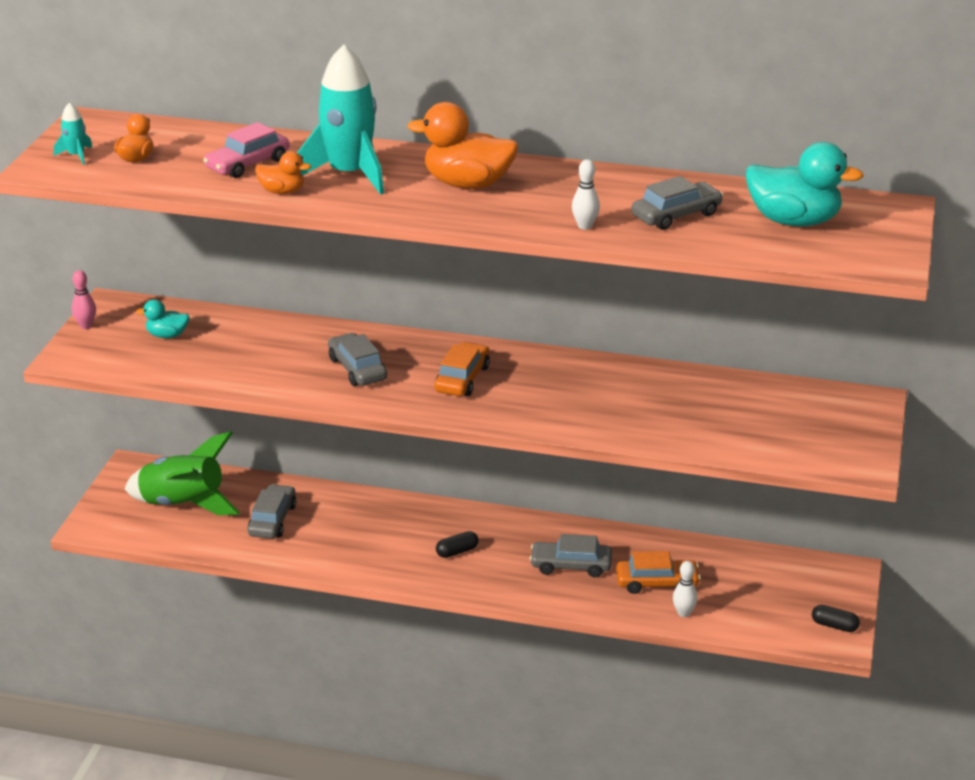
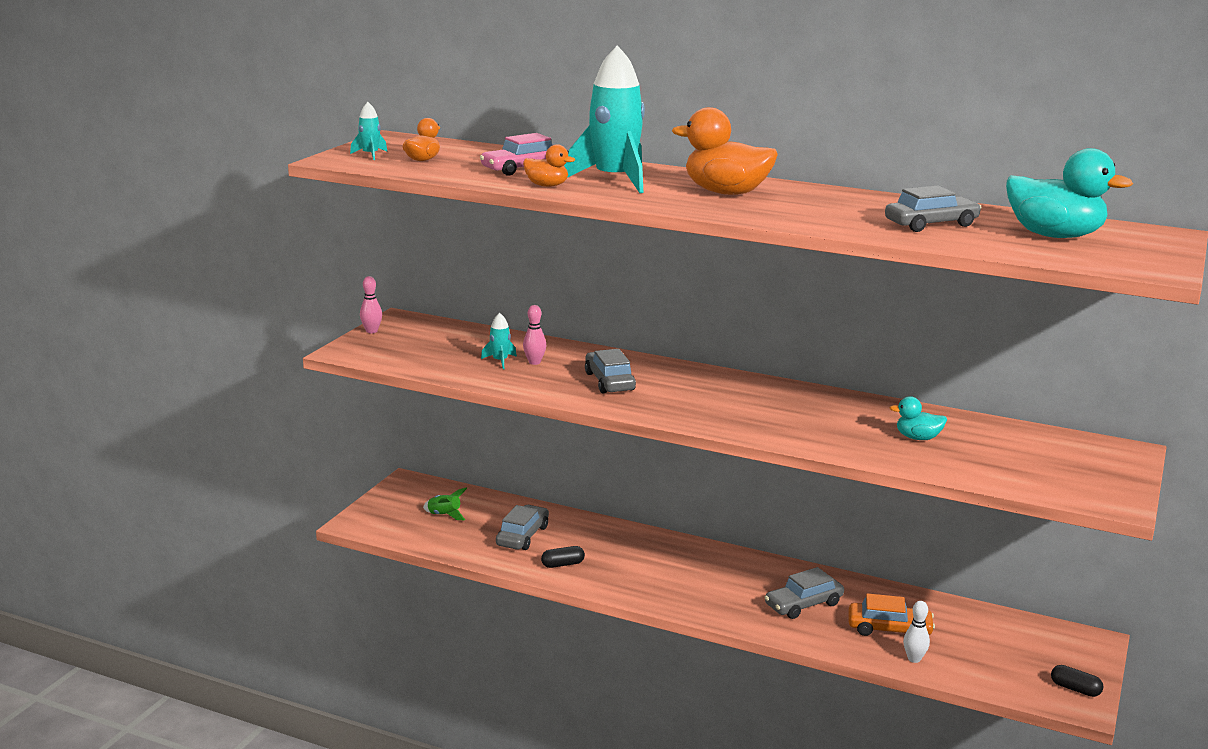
camera: 10 degrees right, 10 degrees down
(167, 335) = (441, 343): turquoise duck -> turquoise duck (918, 438)
(184, 505) = (444, 515): green rocket -> green rocket, size x0.43
(236, 353) = (500, 361): none -> turquoise rocket
(273, 351) = (534, 362): none -> pink bowling pin
(457, 551) = (692, 580): black capsule -> black capsule (563, 564)
(462, 379) = (709, 397): orange car -> none
(571, 566) = (803, 604): grey car -> grey car turned 45 degrees counterclockwise
(585, 226) = (835, 224): white bowling pin -> none

